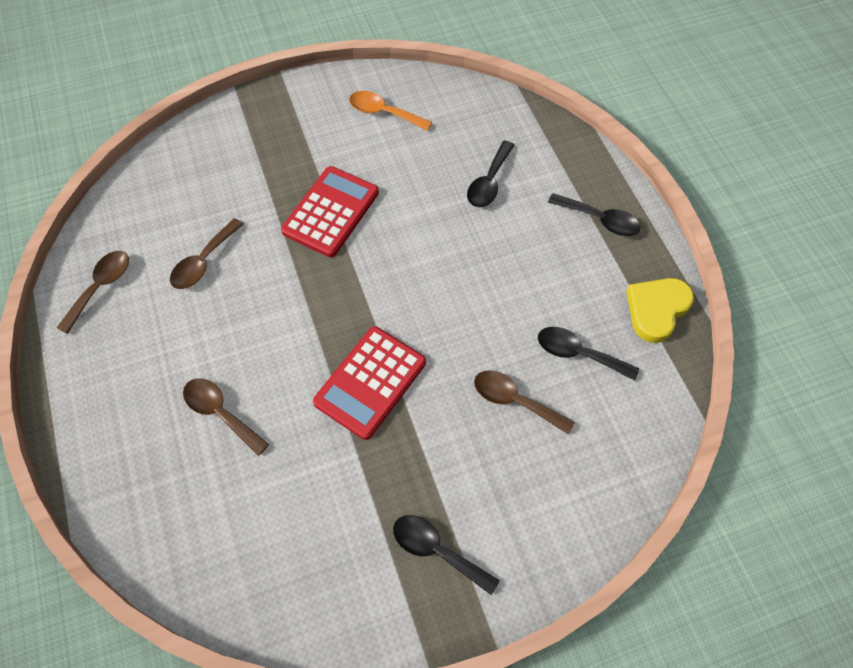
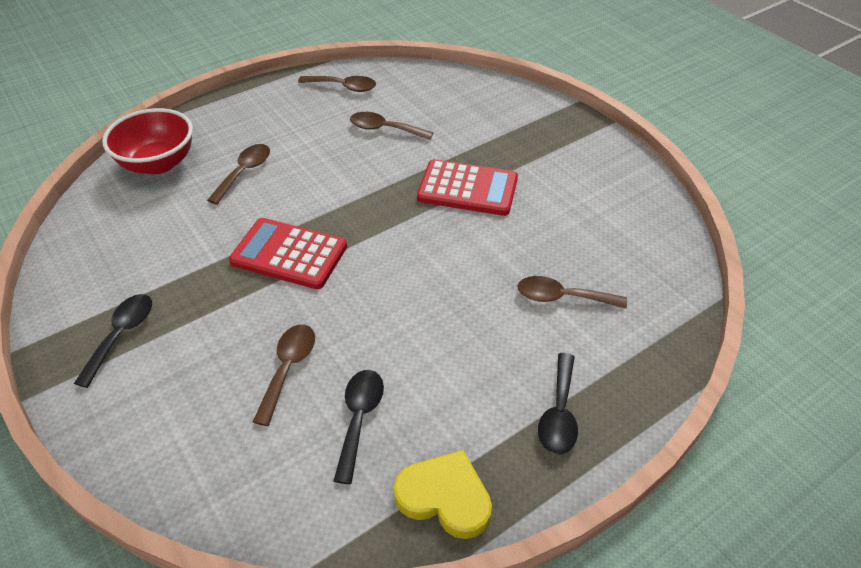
camera: 75 degrees right, 15 degrees down
(162, 510) = (158, 163): none -> red bowl
(383, 112) = (608, 198): orange spoon -> none
(489, 182) = (562, 297): black spoon -> brown spoon

